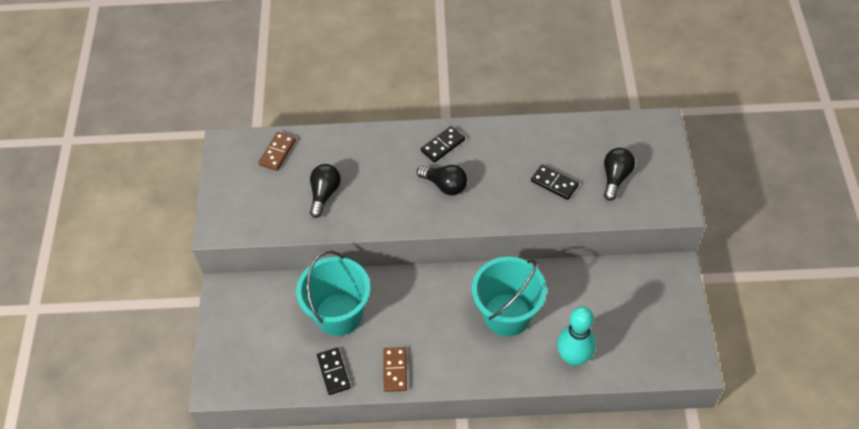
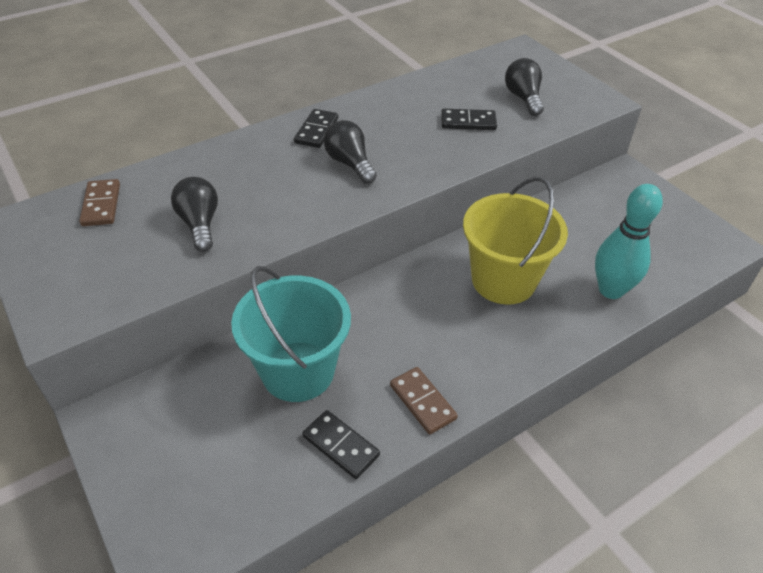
camera: 35 degrees left, 10 degrees down
(445, 185) = (350, 163): black light bulb -> black light bulb turned 120 degrees counterclockwise
(507, 314) = (503, 280): turquoise bucket -> yellow bucket

